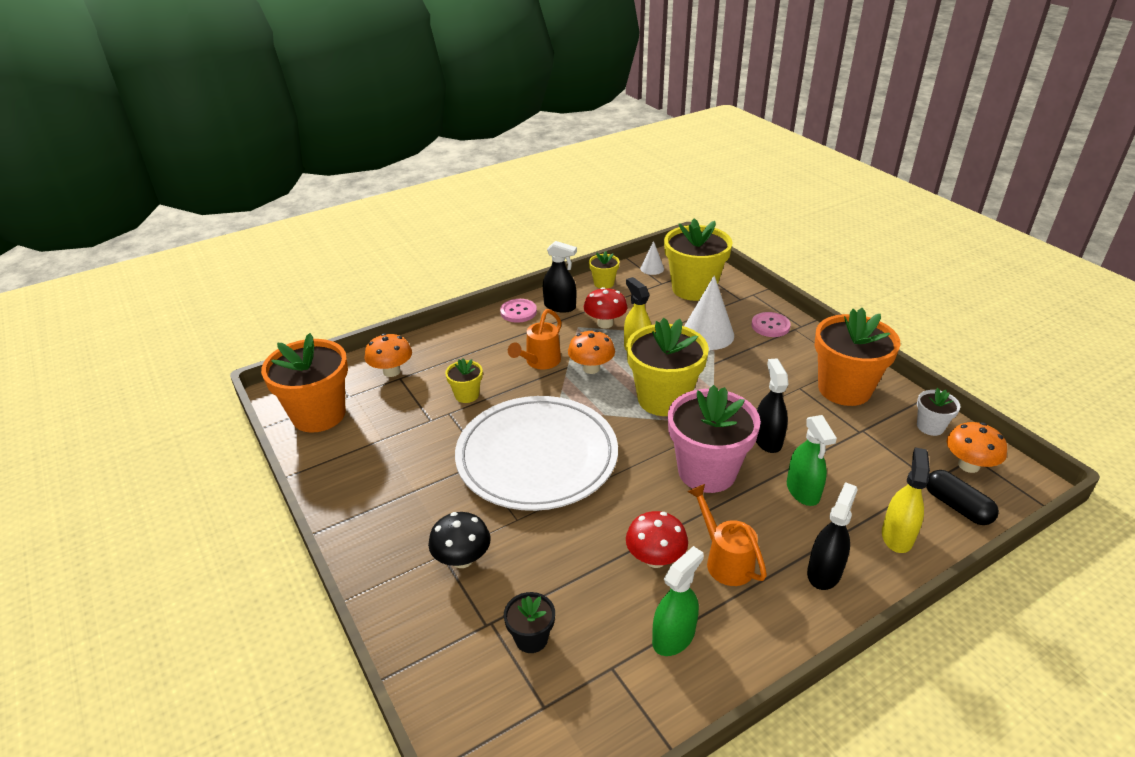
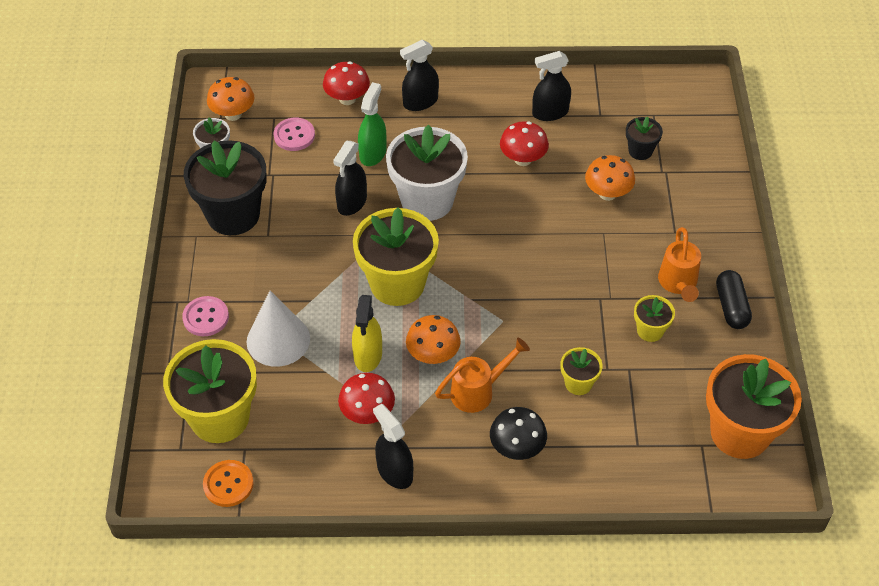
camera: 150 degrees left, 15 degrees up
(391, 371) = (643, 460): orange mushroom -> orange mushroom (607, 193)
(462, 559) = (661, 221): black mushroom -> black mushroom (517, 448)
(518, 312) = (449, 488): pink button -> pink button (294, 135)
(537, 457) = (553, 279): white plate -> none
(604, 283) = (310, 488): yellow flower pot -> yellow flower pot (650, 331)
(652, 268) = (228, 484): white cone -> orange button
(673, 637) = (550, 113): green spray bottle -> black spray bottle
(707, 471) = (427, 200): pink flower pot -> white flower pot
(725, 560) = (476, 137): orange watering can -> orange watering can (678, 284)
(844, 389) = (233, 215): orange flower pot -> black flower pot
(897, 536) = (347, 99): yellow spray bottle -> red mushroom
(957, 506) = (283, 96): black capsule -> black capsule (731, 307)

